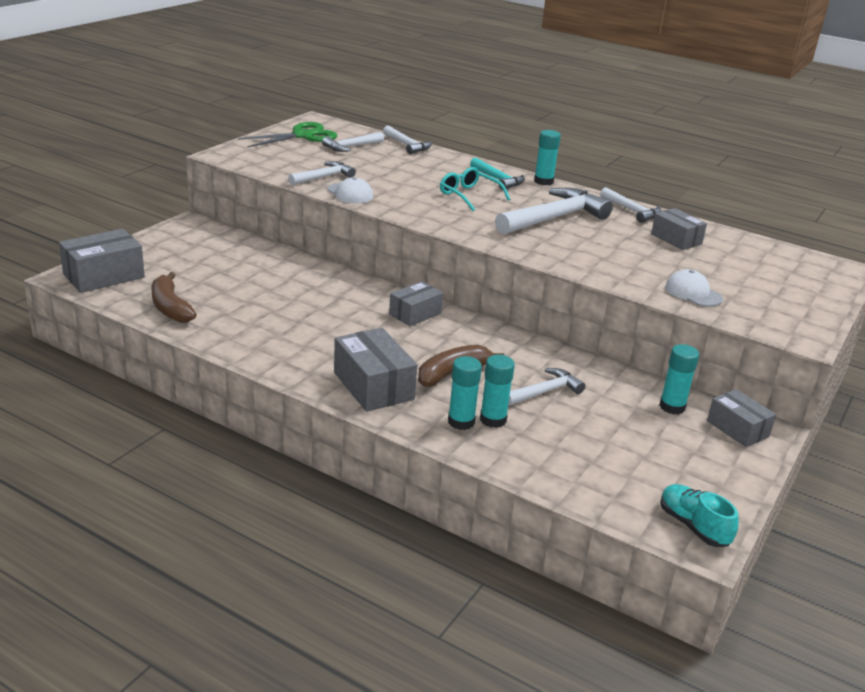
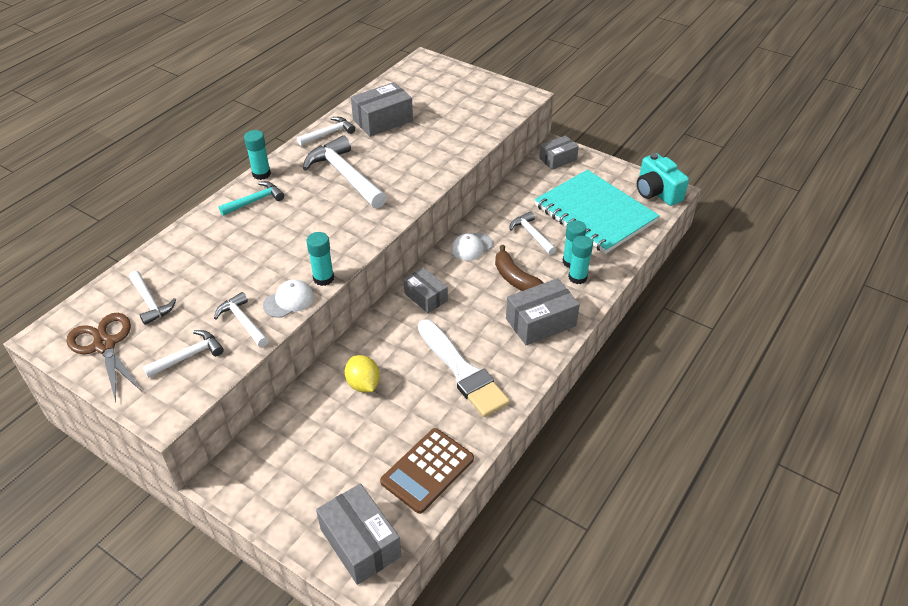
camera: 85 degrees left, 15 degrees up
(170, 307) = (427, 470): brown banana -> brown calculator
(288, 279) = (363, 384): none -> yellow lemon
(298, 330) = (462, 371): none -> white brush
(303, 136) = (104, 345): green scissors -> brown scissors
(407, 145) = (151, 259): white hammer -> white hammer (188, 356)
(469, 195) = (295, 221): turquoise glasses -> none
(609, 451) = (594, 214): none -> turquoise notebook
(672, 407) = (539, 181): turquoise glue stick -> turquoise glue stick (323, 278)
(676, 239) = (383, 120): grey box -> grey box, size x1.53
(693, 293) = (472, 127): white cap -> white cap (471, 247)
(693, 526) = (657, 192): turquoise shoe -> turquoise camera

